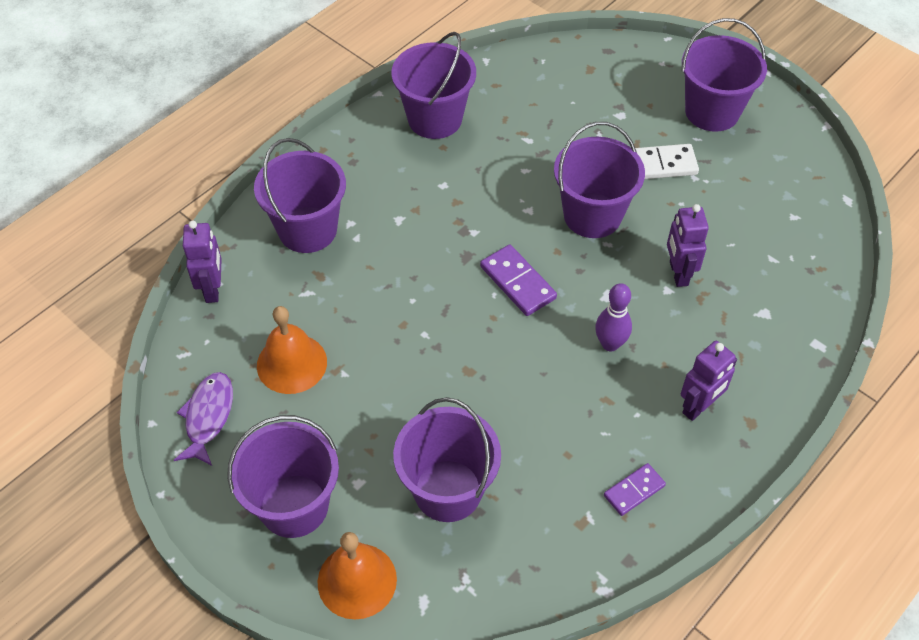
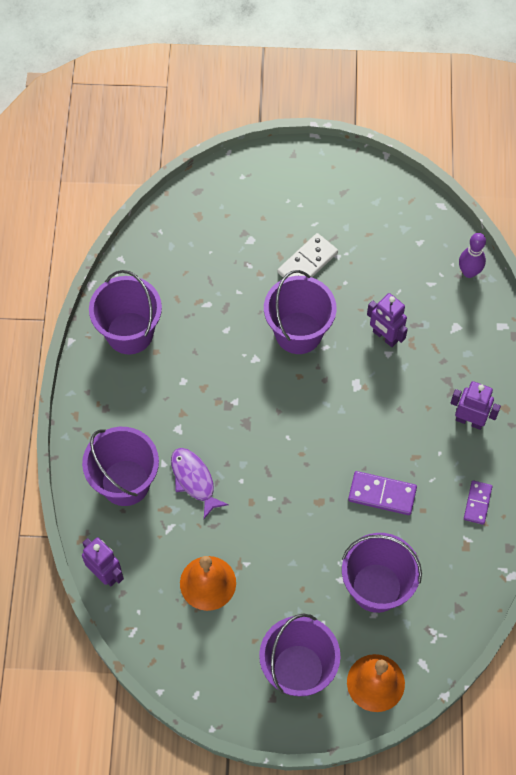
camera: 40 degrees left, 10 degrees up
(208, 417) = (191, 659): purple fish -> purple fish (194, 480)
(518, 282) = (295, 417): purple domino -> purple domino (382, 494)
(610, 344) = (386, 418): purple bowling pin -> purple bowling pin (469, 272)
(699, 407) = (469, 420): purple robot -> purple robot turned 75 degrees counterclockwise
(712, 111) = (307, 195): purple bucket -> none

